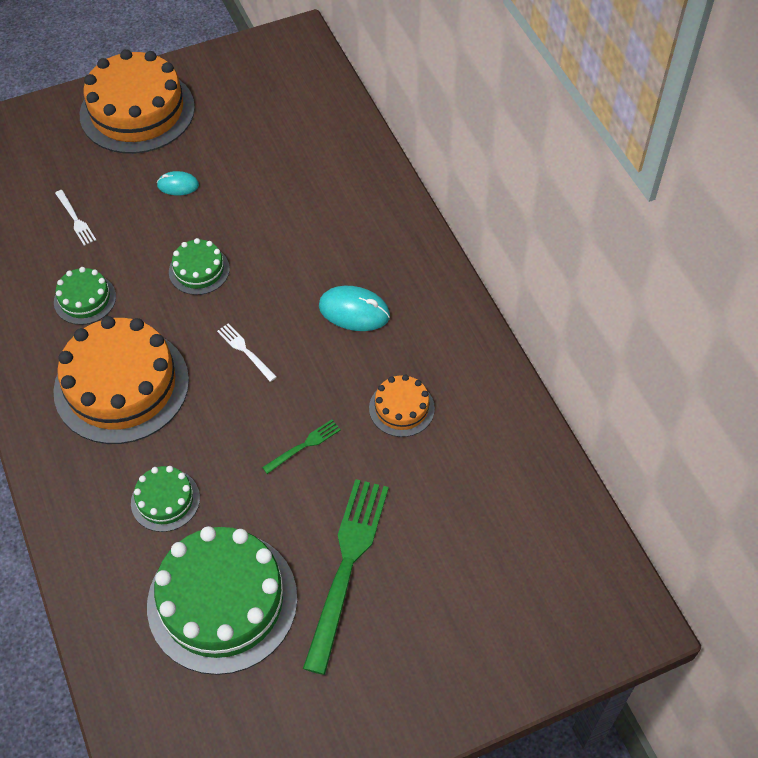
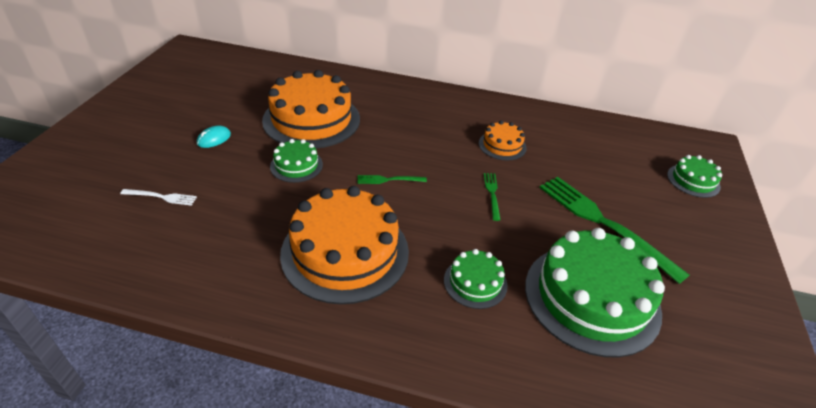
camera: 55 degrees left, 15 degrees down
(85, 299) = (240, 230): green cake -> green cake (693, 180)
(137, 111) = (123, 123): orange cake -> orange cake (311, 119)
(245, 351) = (388, 180): white fork -> green fork
(354, 311) = (412, 126): turquoise mouse -> none

